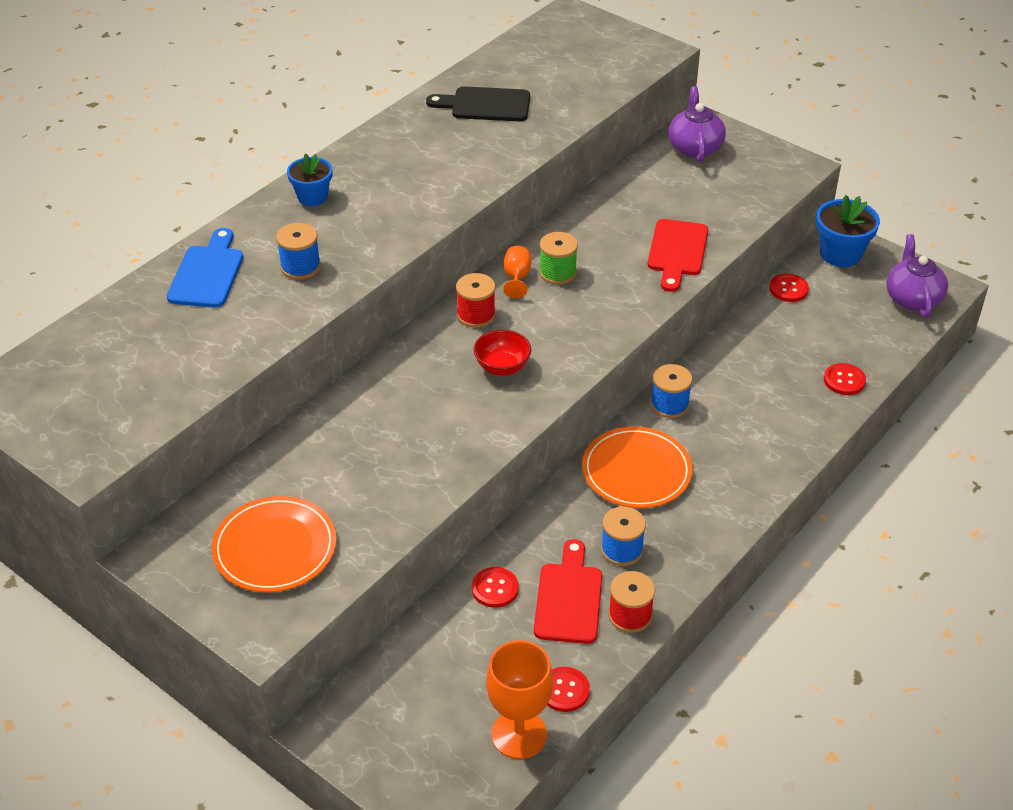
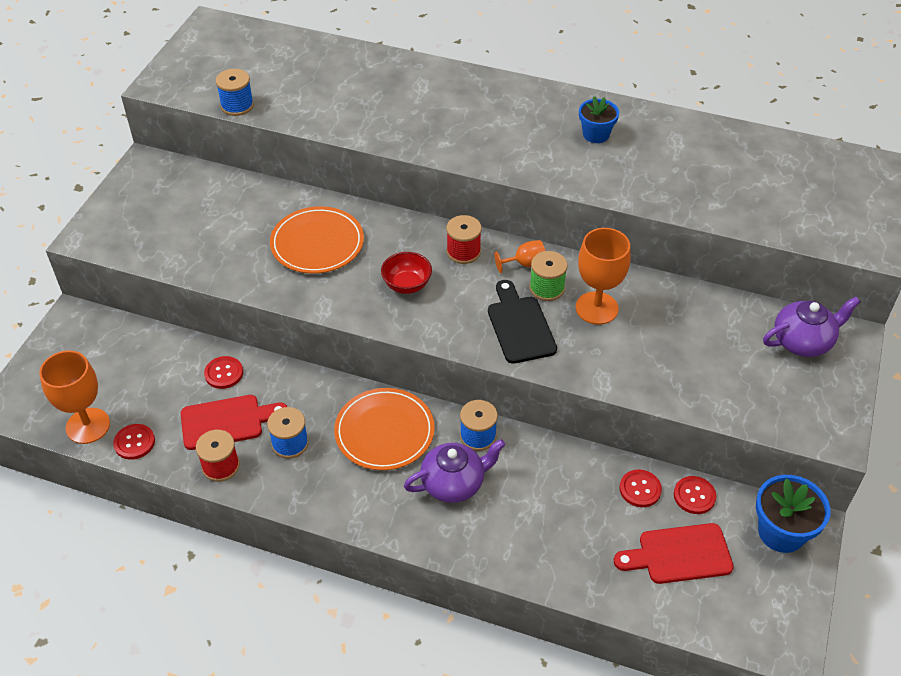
camera: 70 degrees right, 5 degrees up
(207, 273) = (374, 73): blue cutting board -> none
(275, 548) = (168, 218): orange plate -> orange plate (317, 243)
(300, 267) = (404, 114): blue spool -> blue spool (237, 105)
(312, 197) = (494, 95): blue flower pot -> blue flower pot (596, 134)
(485, 105) = (688, 153): black cutting board -> black cutting board (519, 326)
(600, 249) = (596, 308): none -> orange goblet
(677, 252) = (625, 364): red cutting board -> red cutting board (679, 555)
(844, 380) = (579, 571): red button -> red button (640, 489)
(912, 298) = (746, 614): purple teapot -> purple teapot (454, 483)

